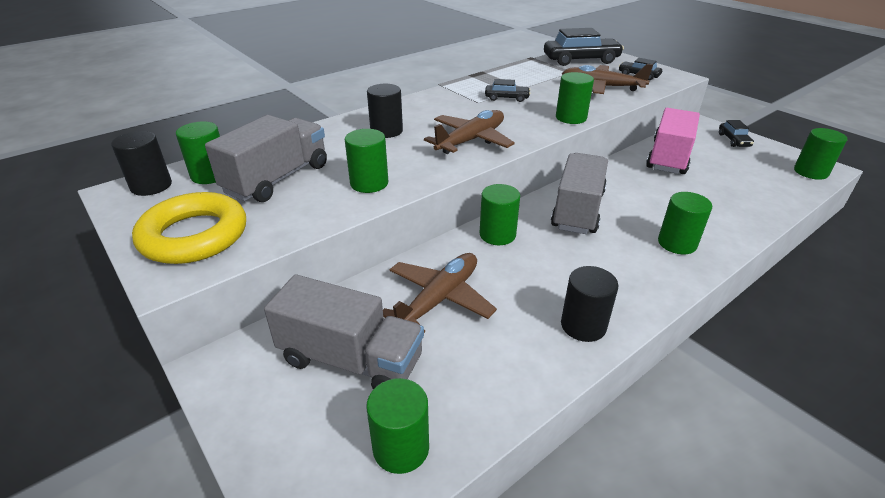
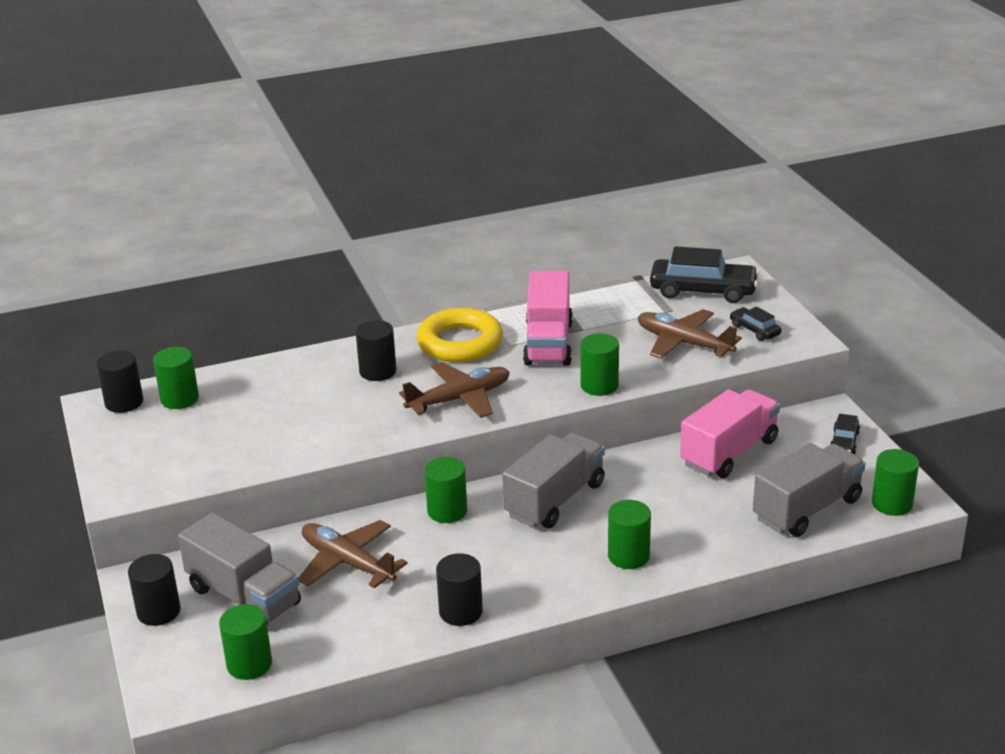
camera: 20 degrees right, 5 degrees down
(194, 235) = (146, 461): yellow ring -> yellow ring (460, 343)
(257, 403) = (158, 611): none -> black cylinder
(277, 179) = (239, 414): grey truck -> grey truck (807, 509)
(369, 183) = (322, 434): green cylinder -> none
(439, 299) = (347, 563): brown plane -> brown plane turned 105 degrees counterclockwise
(506, 98) = (548, 343): black car -> pink truck

